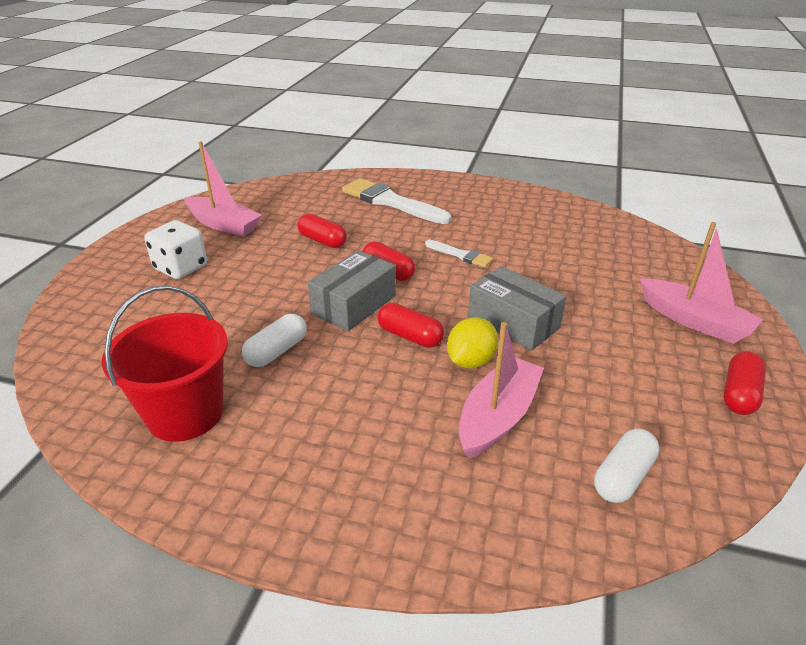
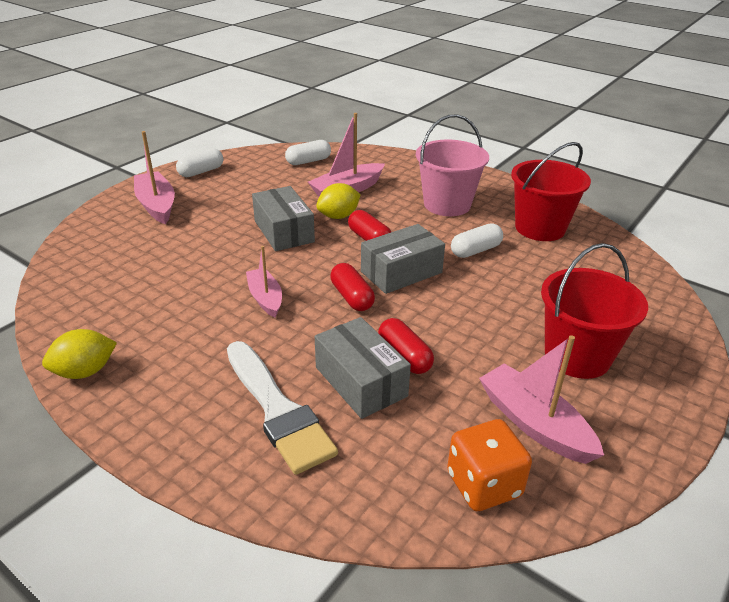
camera: 160 degrees left, 0 degrees up
(181, 268) = (577, 356): white dice -> red bucket
(256, 198) = (484, 484): none -> orange dice
(331, 427) = (447, 204): none -> pink bucket
(347, 222) = (360, 381): none -> grey box
(461, 255) = (265, 298): white brush -> pink boat
(525, 195) = (85, 372): none -> yellow lemon
(739, 394) = (201, 172): red capsule -> white capsule

